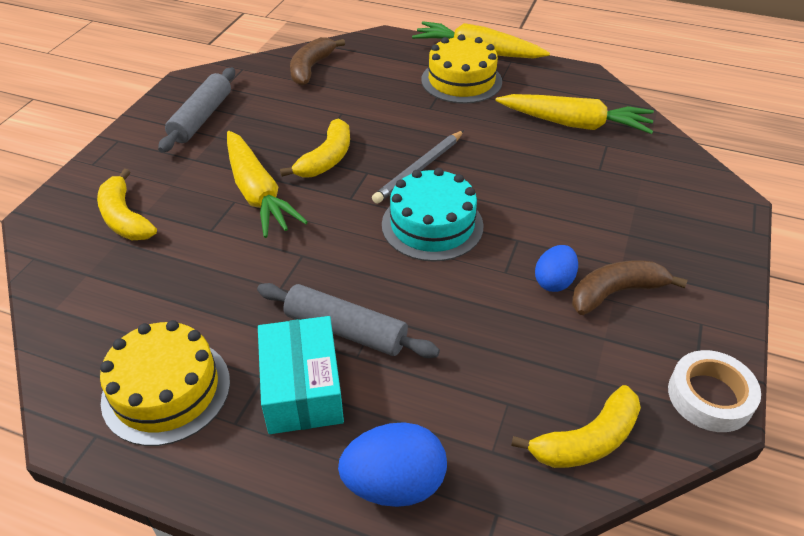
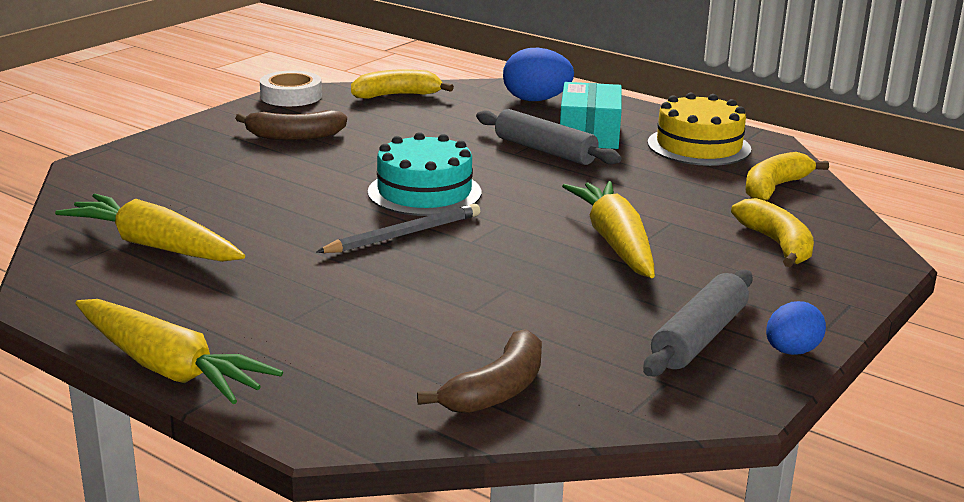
camera: 165 degrees left, 20 degrees down
(326, 159) = (518, 260): yellow banana -> yellow banana (774, 188)
(461, 80) = (248, 324): yellow cake -> none
(554, 281) = (340, 148): blue egg -> blue egg (791, 351)

